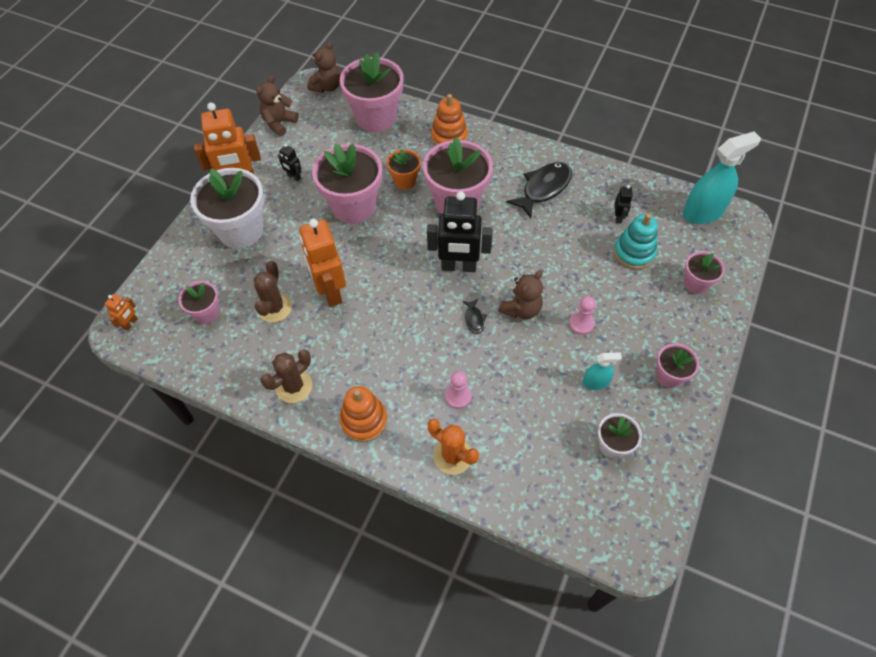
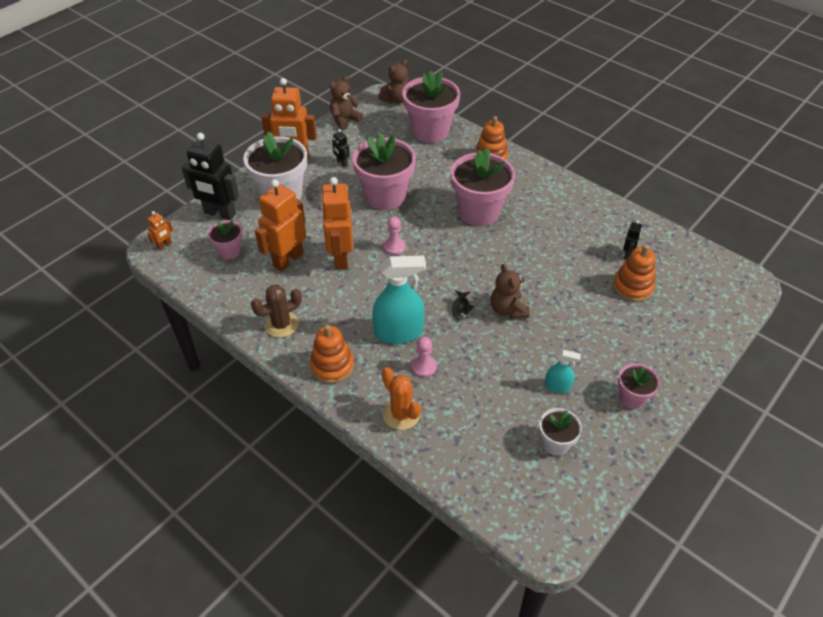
camera: 15 degrees right, 10 degrees down
(274, 308) = (288, 260): brown cactus -> orange robot
(405, 180) = (438, 185): orange flower pot -> none
(458, 267) = (462, 263): black robot -> black robot (220, 213)
(521, 309) = (508, 310): brown teddy bear -> brown teddy bear turned 105 degrees clockwise
(544, 188) = (564, 216): black fish -> none
(581, 323) = (560, 334): pink pawn -> pink pawn (394, 247)
(634, 253) = (632, 287): turquoise stacking toy -> orange stacking toy
(695, 283) = (685, 325): pink flower pot -> none
(703, 212) = (713, 267): turquoise spray bottle -> turquoise spray bottle (398, 332)

